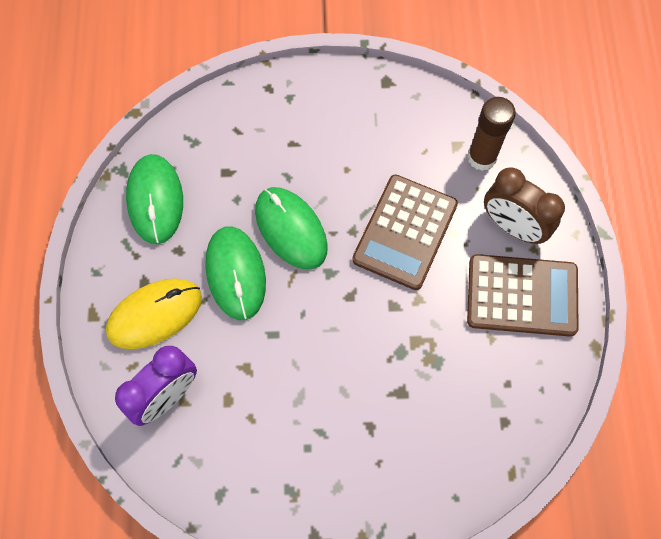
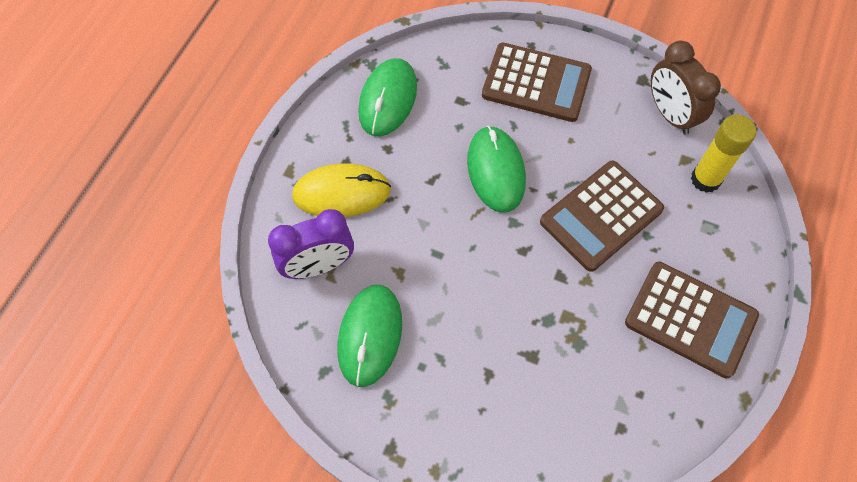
camera: 25 degrees right, 5 degrees down
(236, 274) = (428, 188): green mouse -> green mouse (370, 335)
(290, 125) = (536, 83): none -> brown calculator
(481, 157) = (705, 179): brown glue stick -> yellow glue stick
(512, 226) = (709, 253): brown clock -> brown clock (670, 114)

